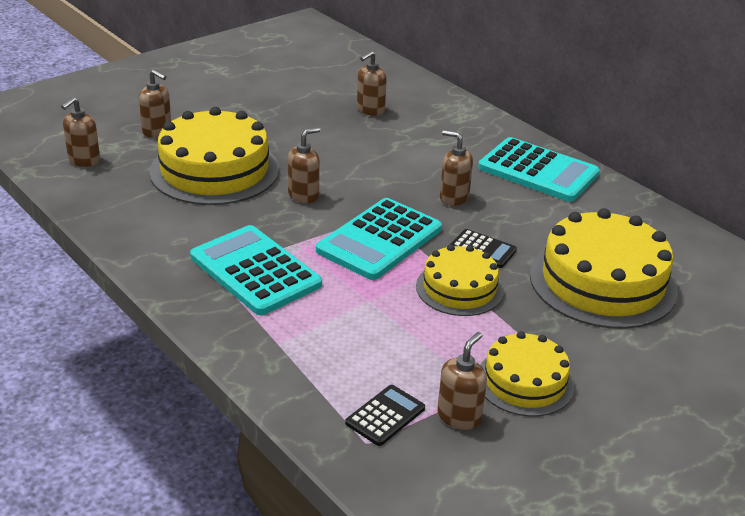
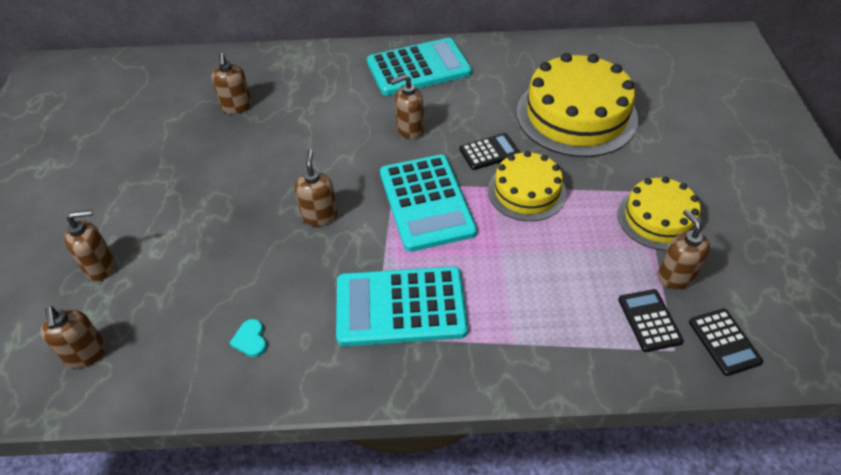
camera: 50 degrees left, 15 degrees up
(157, 217) = (250, 340): none -> turquoise heart
(214, 170) = (217, 256): yellow cake -> none
(410, 474) = (724, 342): none -> black calculator

